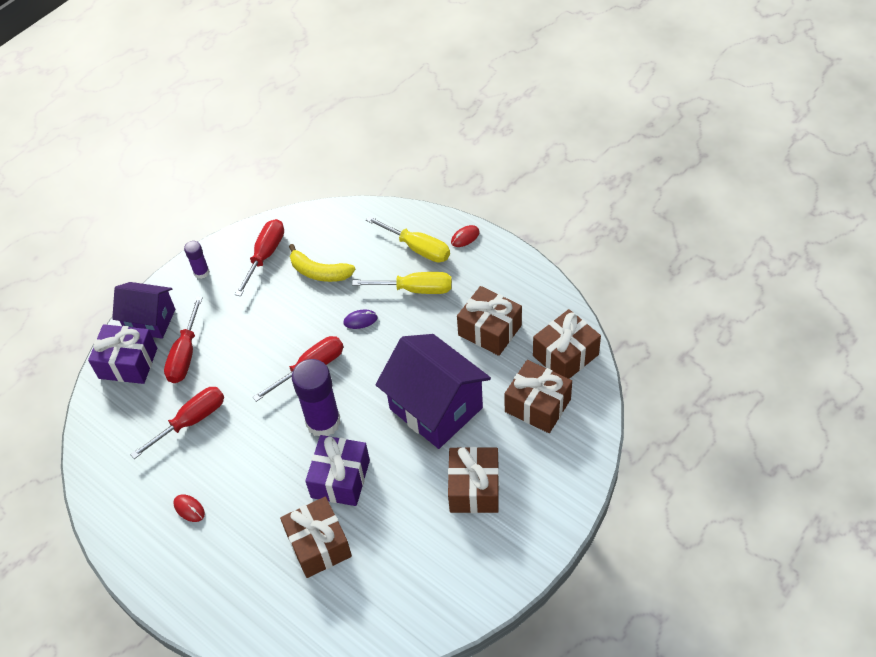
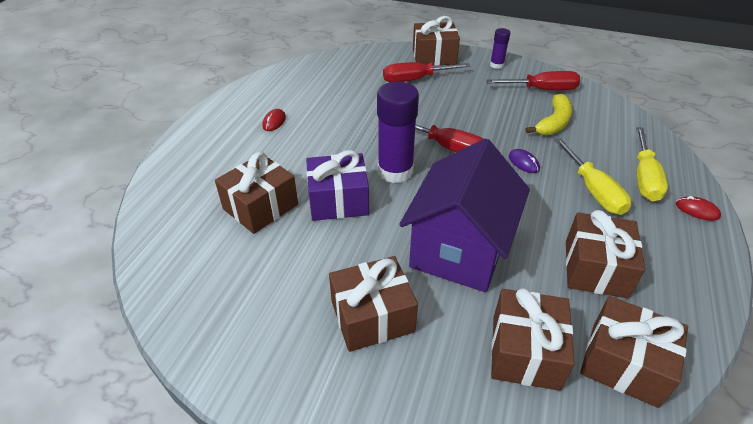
camera: 65 degrees right, 10 degrees down
(128, 363) = (390, 58): purple gift -> none
(150, 321) = (434, 56): purple house -> brown gift
(191, 421) = (356, 99): red screwdriver -> none
(319, 272) = (553, 123): yellow banana -> yellow banana turned 150 degrees counterclockwise

